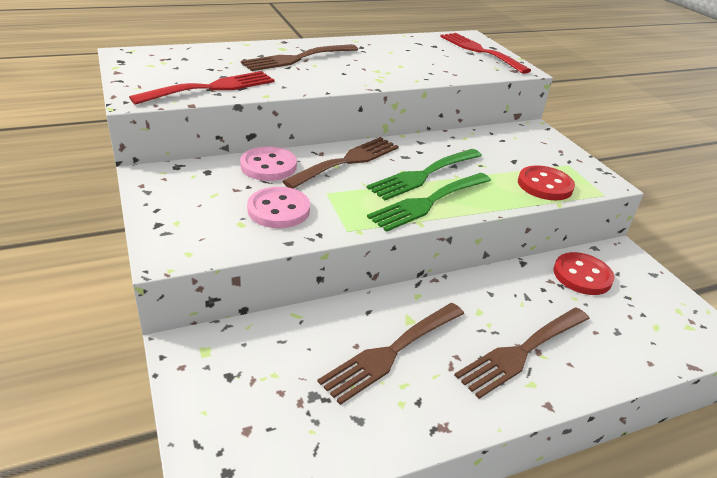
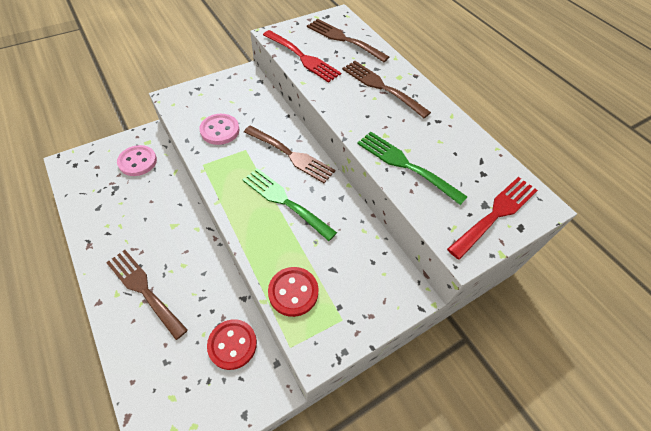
camera: 80 degrees right, 20 degrees up
(268, 166) = (271, 117): pink button -> pink button (138, 162)
(391, 352) = (144, 218): brown fork -> brown fork (343, 39)
(428, 202) = (245, 205): green fork -> green fork (405, 165)

